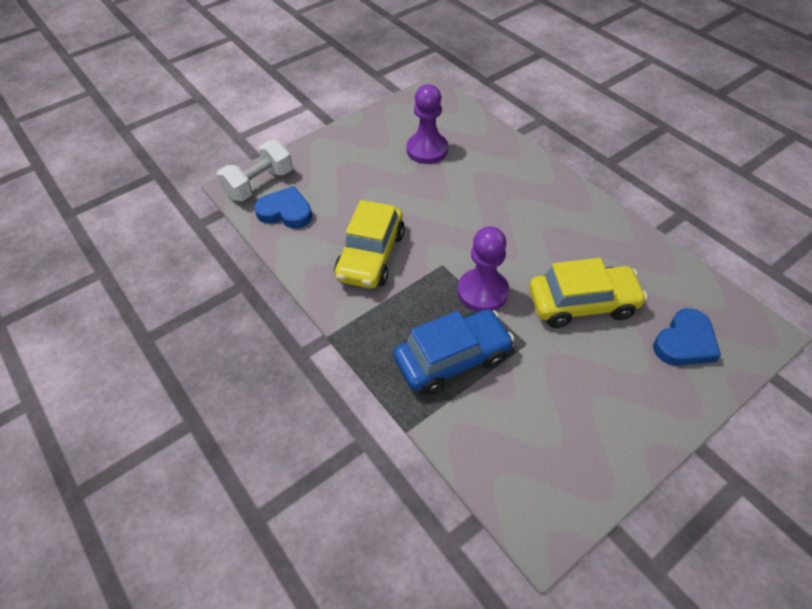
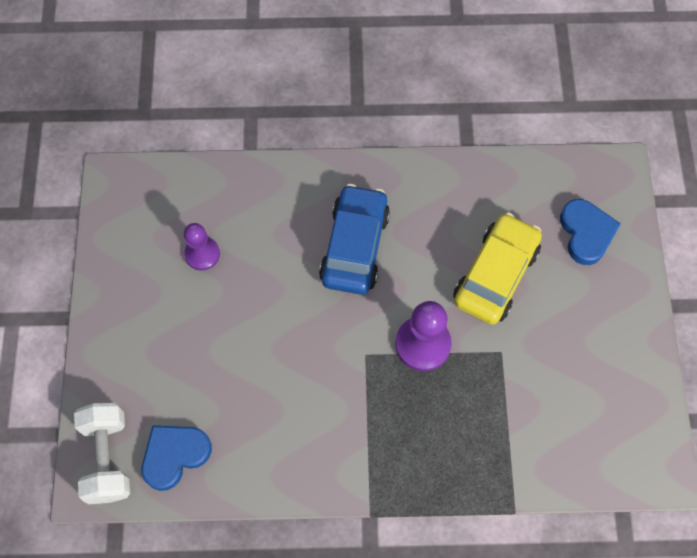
camera: 55 degrees left, 15 degrees up
(370, 256) = (304, 411): yellow car -> none
(427, 150) = (202, 254): purple pawn -> purple pawn, size x0.65
(452, 359) = (473, 424): blue car -> blue car (355, 246)

